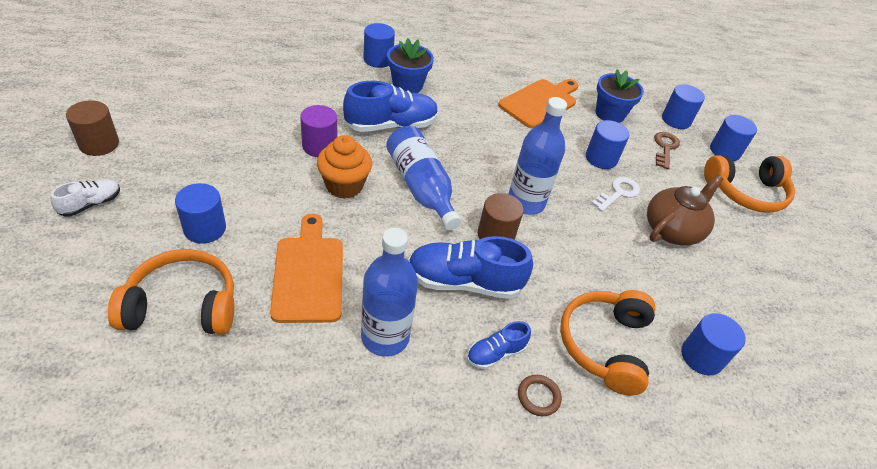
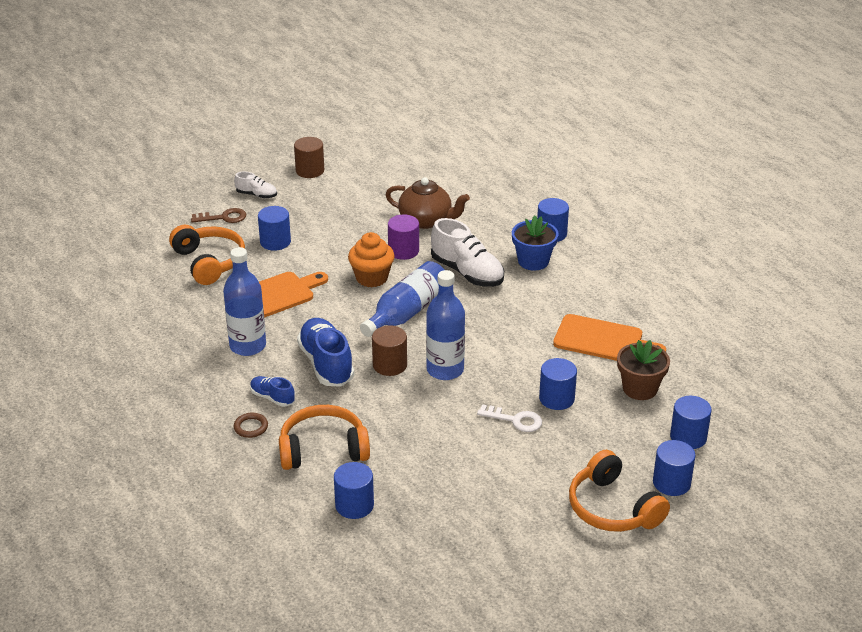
camera: 70 degrees right, 10 degrees down
(391, 125) = (467, 272): blue shoe -> white shoe
(609, 114) = (640, 388): blue flower pot -> brown flower pot
(665, 148) = (625, 438): brown key -> brown key (223, 217)
(672, 230) = (497, 464): brown teapot -> brown teapot (426, 220)

